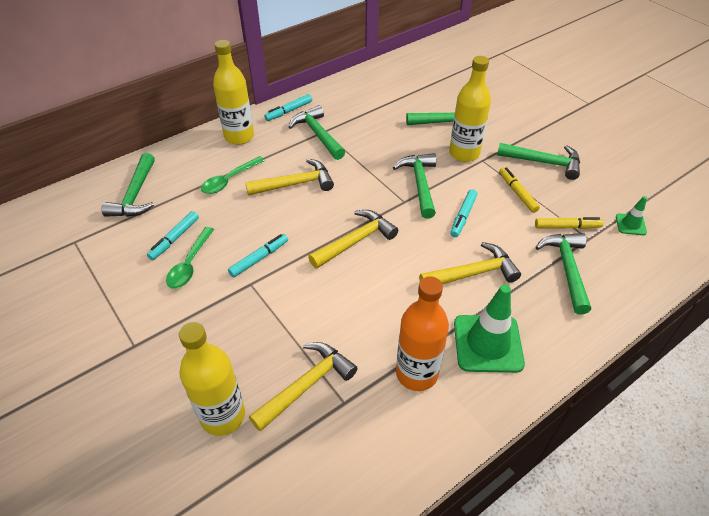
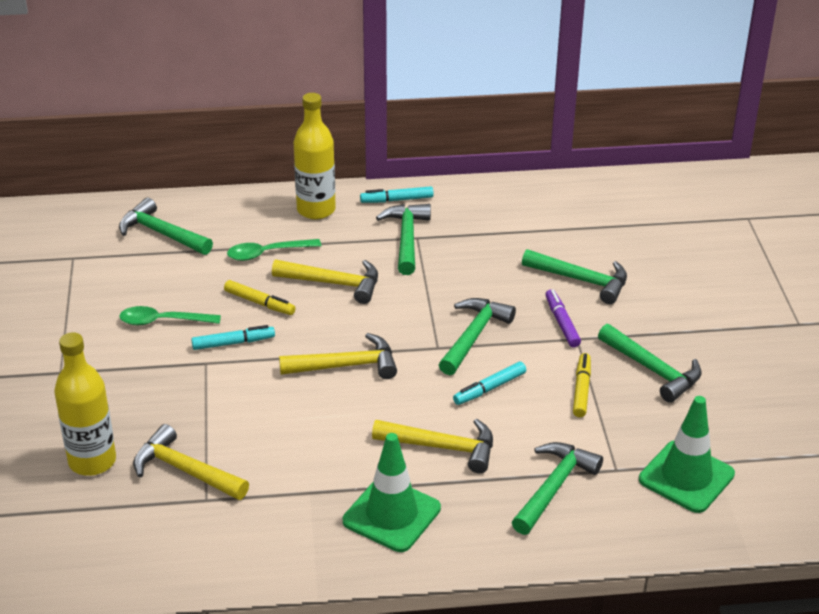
camera: 30 degrees right, 10 degrees down
(135, 195) = (161, 233): green hammer -> green hammer turned 90 degrees clockwise
(175, 239) = (167, 291): turquoise marker -> none
(190, 264) = (163, 321): green spoon -> green spoon turned 45 degrees clockwise
(307, 385) = (185, 470): yellow hammer -> yellow hammer turned 135 degrees counterclockwise
(416, 373) = (295, 507): orange bottle -> none
(464, 153) = (561, 323): yellow bottle -> purple marker
(567, 227) = (603, 447): yellow marker -> yellow marker (259, 303)
(630, 224) = (686, 477): green traffic cone -> green traffic cone, size x2.03

